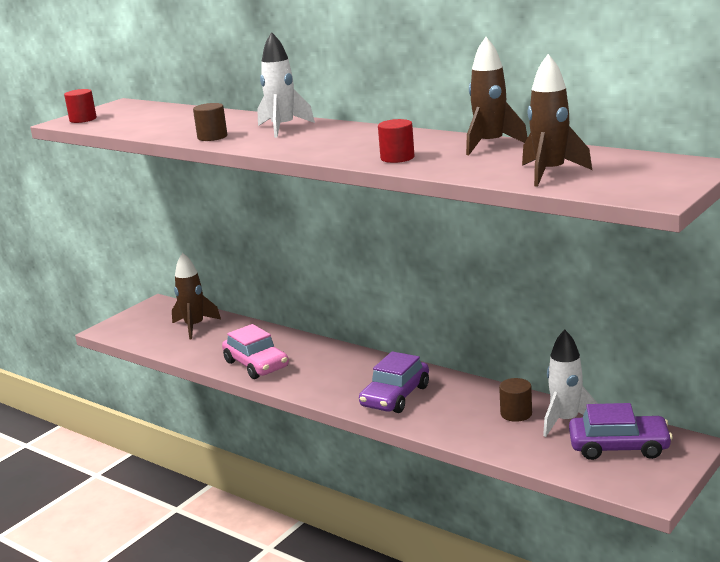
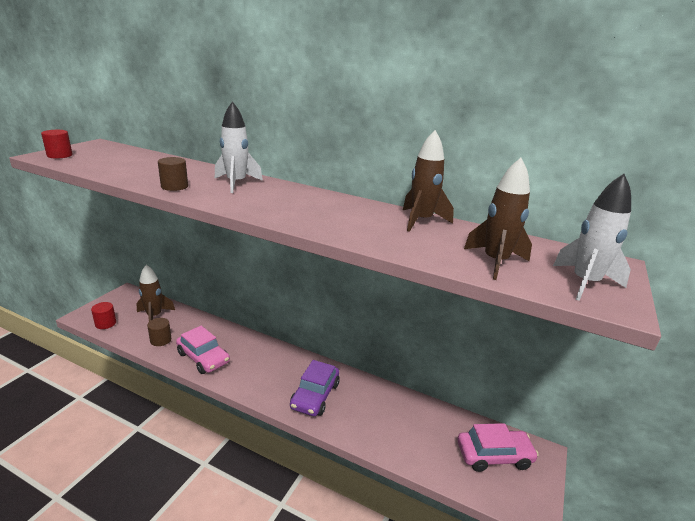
camera: 15 degrees left, 5 degrees up
(397, 158) = (347, 228): red cylinder -> red cylinder (105, 323)
(516, 413) = (409, 417): brown cylinder -> brown cylinder (160, 340)
(566, 421) = (447, 425): white rocket -> white rocket (585, 283)
(619, 446) = (494, 455): purple car -> pink car

